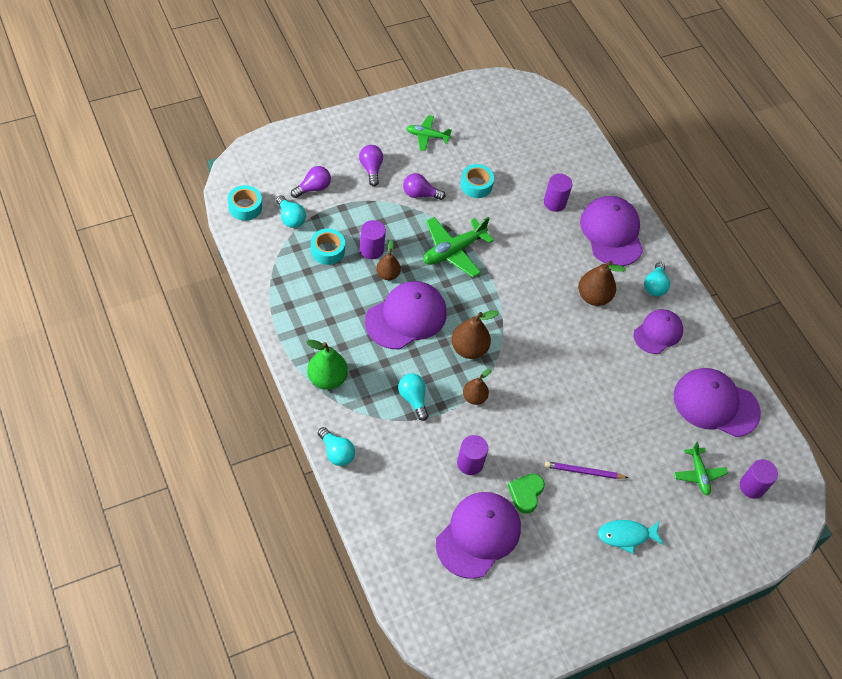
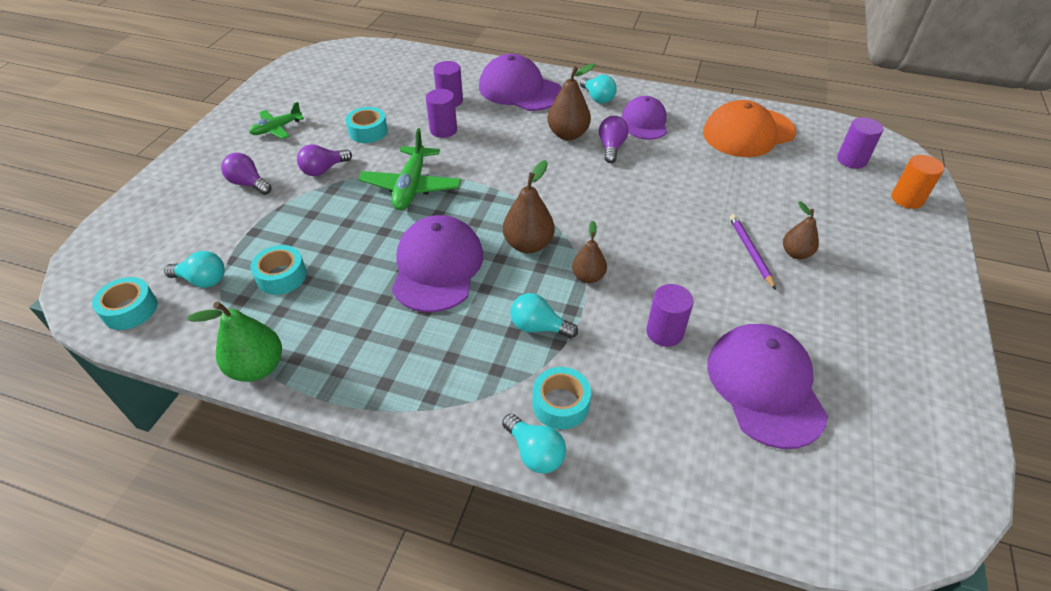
camera: 40 degrees left, 10 degrees down
(313, 188) = (200, 238): purple light bulb -> purple light bulb (611, 147)
(327, 378) = (429, 389): green pear -> green pear (257, 367)
(336, 452) = (535, 452): turquoise light bulb -> turquoise light bulb turned 45 degrees clockwise
(371, 249) = (330, 242): purple cylinder -> purple cylinder (443, 130)
(374, 444) = (560, 404): none -> turquoise tape
(387, 274) = (372, 248): brown pear -> brown pear (796, 253)
(526, 493) = (741, 310): green heart -> none
(584, 472) = (750, 252): purple pencil -> purple pencil turned 120 degrees clockwise
(626, 536) = (850, 267): turquoise fish -> none
(698, 474) = (814, 182): green plane -> none
(715, 404) = (748, 132): purple cap -> orange cap
(739, 541) = (907, 199): none -> orange cylinder

